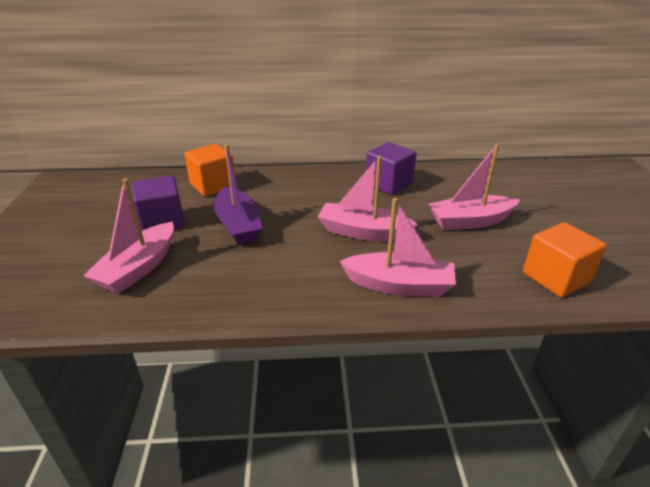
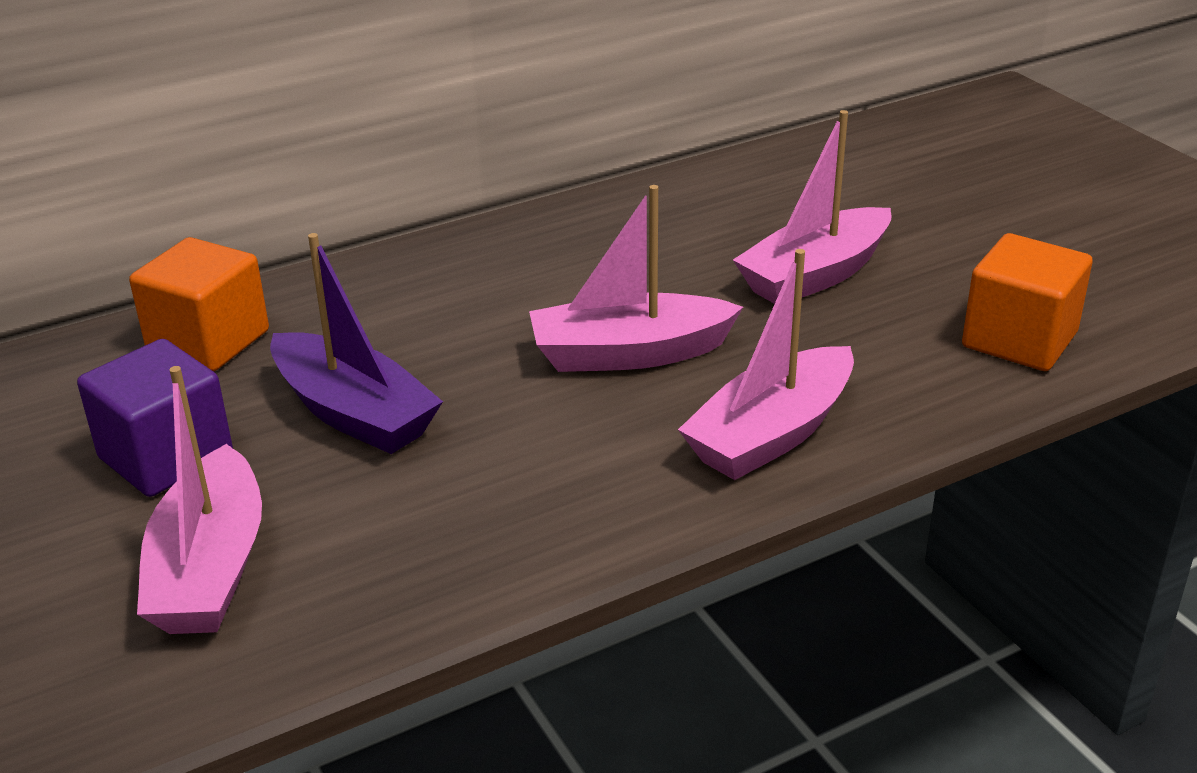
camera: 25 degrees left, 0 degrees up
(388, 184) = (604, 237): purple cube -> none
(399, 285) = (771, 434): pink boat -> pink boat turned 150 degrees clockwise

